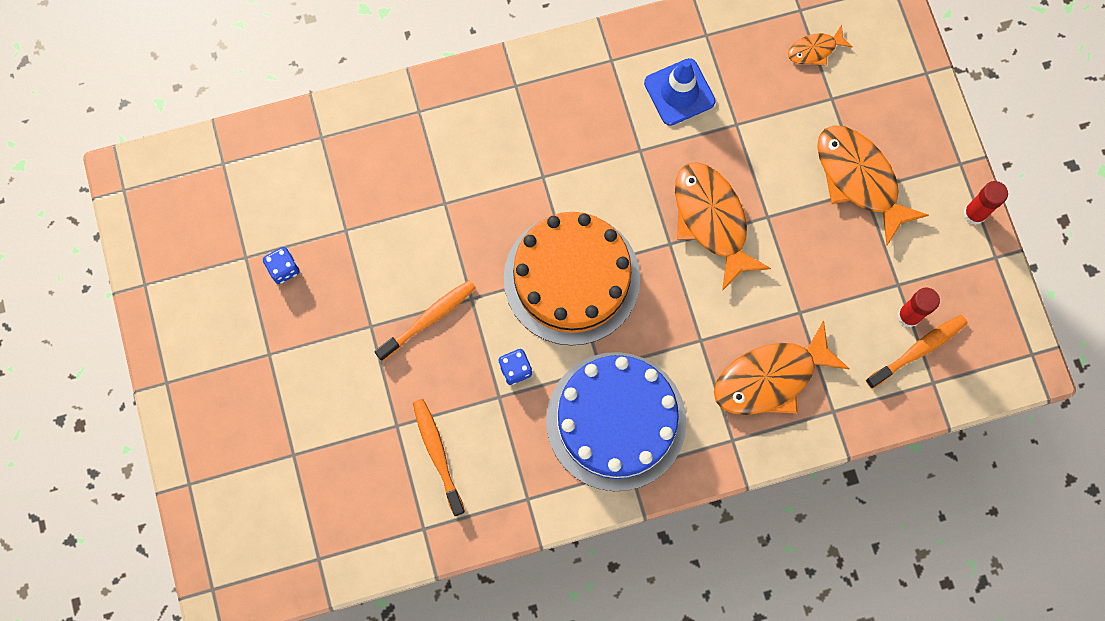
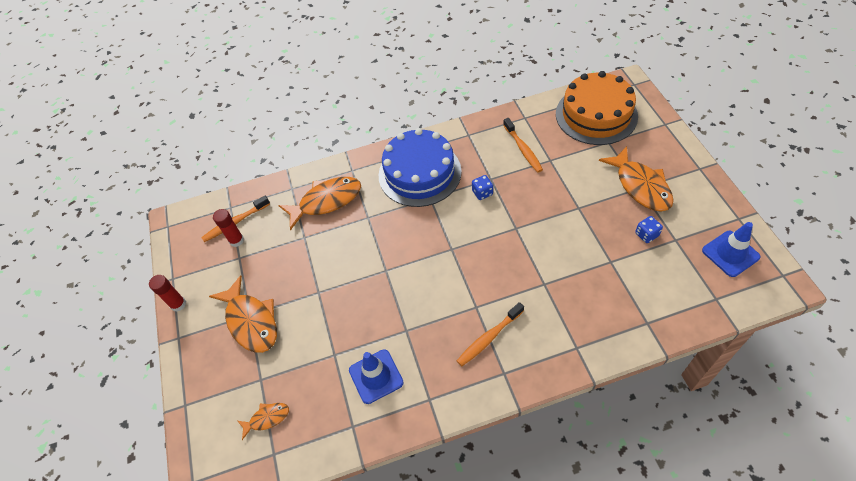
camera: 175 degrees left, 20 degrees down
(179, 228) = (730, 254): none -> blue traffic cone
(429, 319) = (541, 214): orange toothbrush -> orange toothbrush (489, 338)
(571, 278) = (451, 244): orange cake -> orange cake (596, 115)
(712, 220) = (356, 287): orange fish -> orange fish (640, 186)

